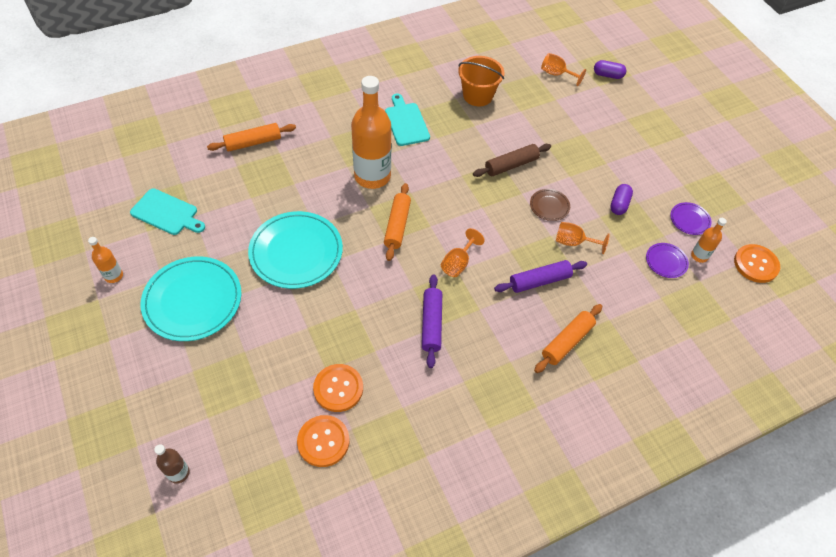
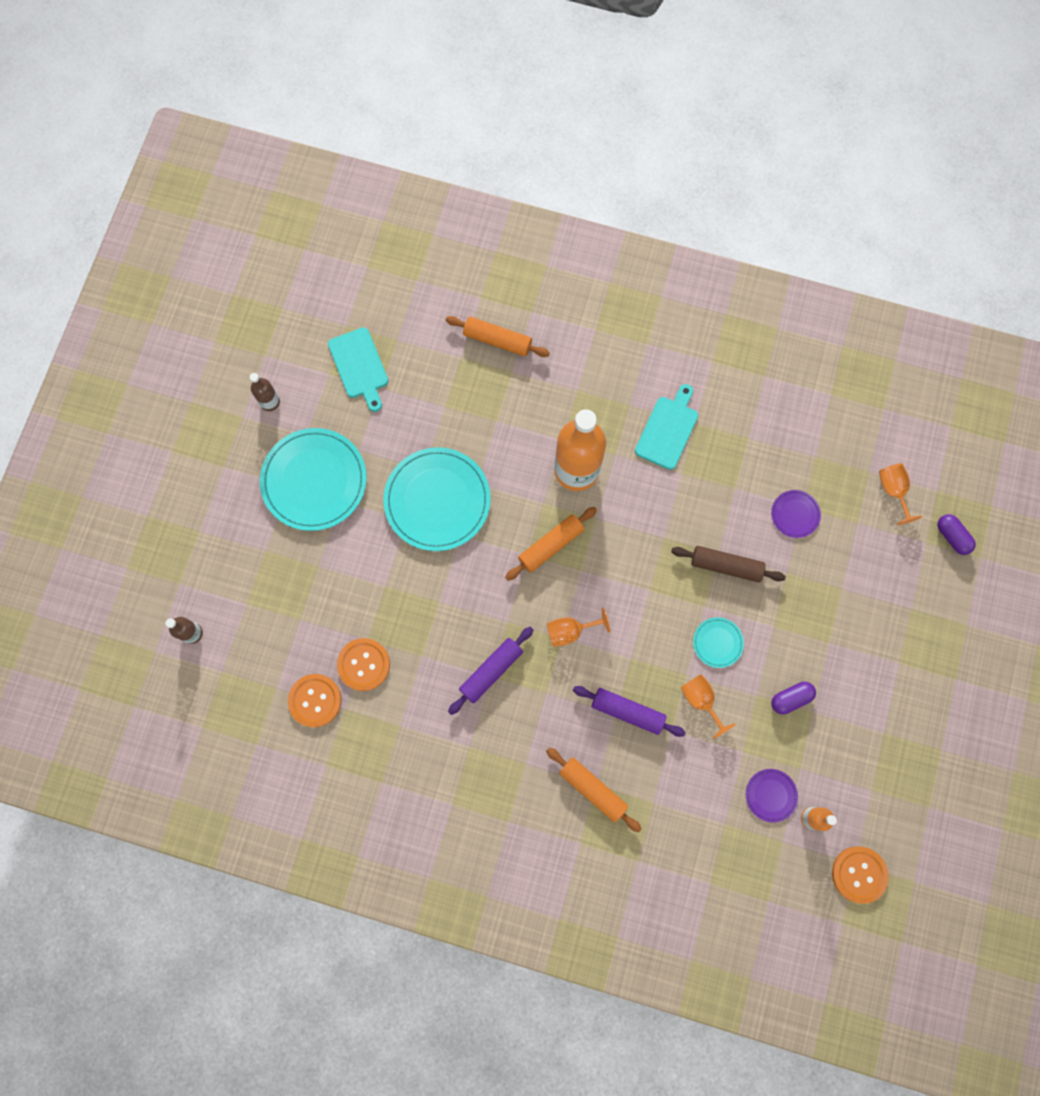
camera: 45 degrees right, 20 degrees up
(114, 276) = (270, 402): orange bottle -> brown bottle
(477, 95) = (775, 452): orange bucket -> none
(549, 206) = (717, 642): brown plate -> turquoise plate
(567, 341) = (592, 789): orange rolling pin -> orange rolling pin turned 45 degrees clockwise
(689, 220) = (845, 774): purple plate -> purple plate (795, 514)

